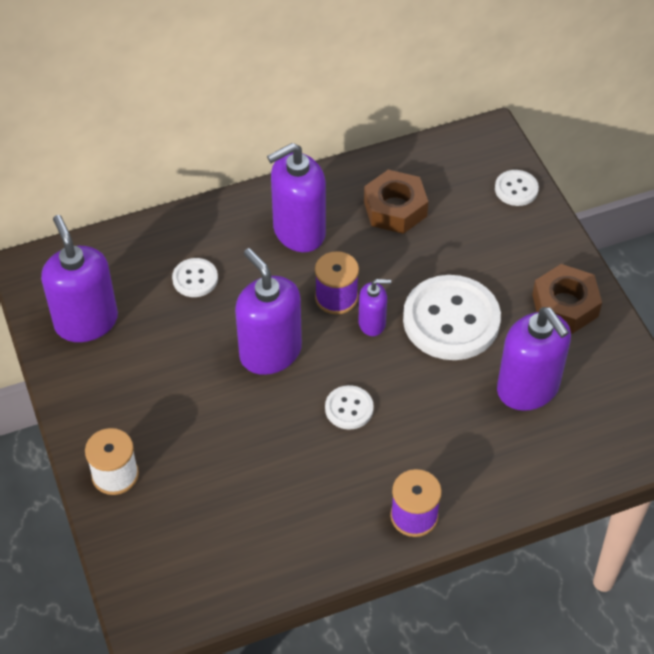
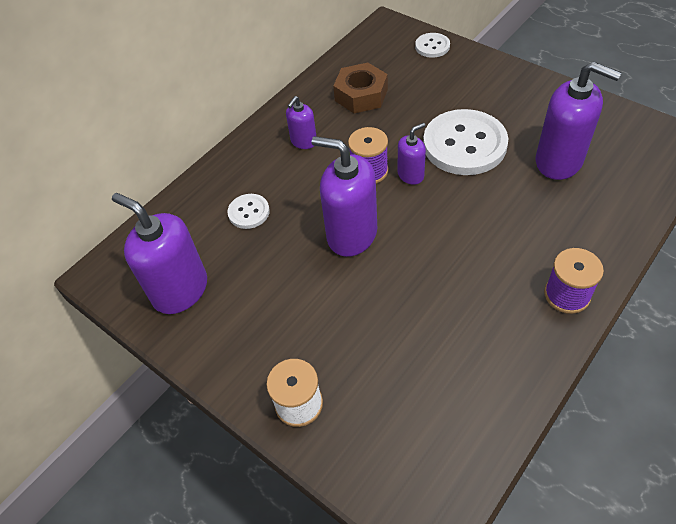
camera: 25 degrees left, 0 degrees up
(298, 231) = (303, 141): purple soap dispenser -> purple soap dispenser, size x0.53
(349, 408) = (446, 243): white button -> none
(565, 305) = (531, 98): brown nut -> none

